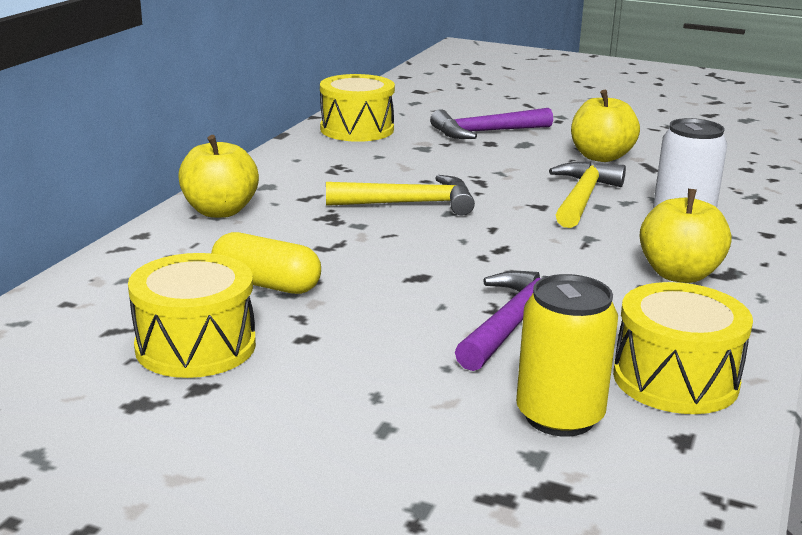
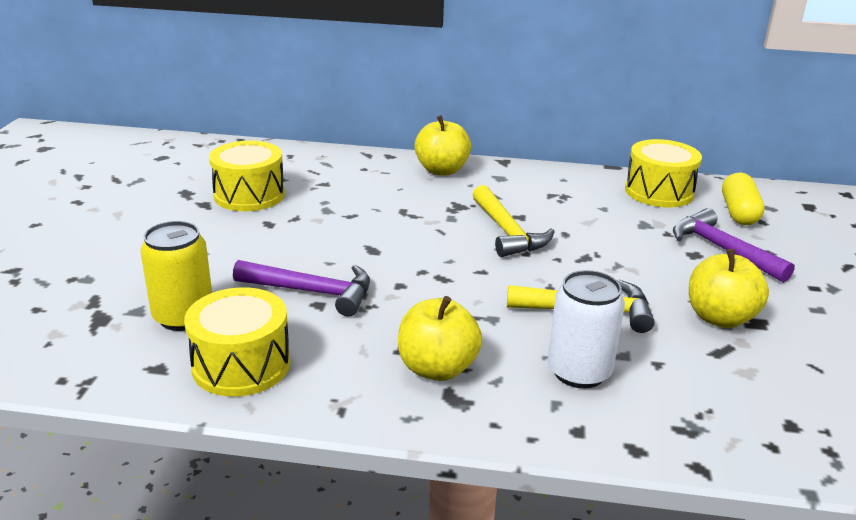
camera: 75 degrees right, 5 degrees up
(266, 284) = (336, 201): yellow capsule -> yellow capsule (738, 212)

